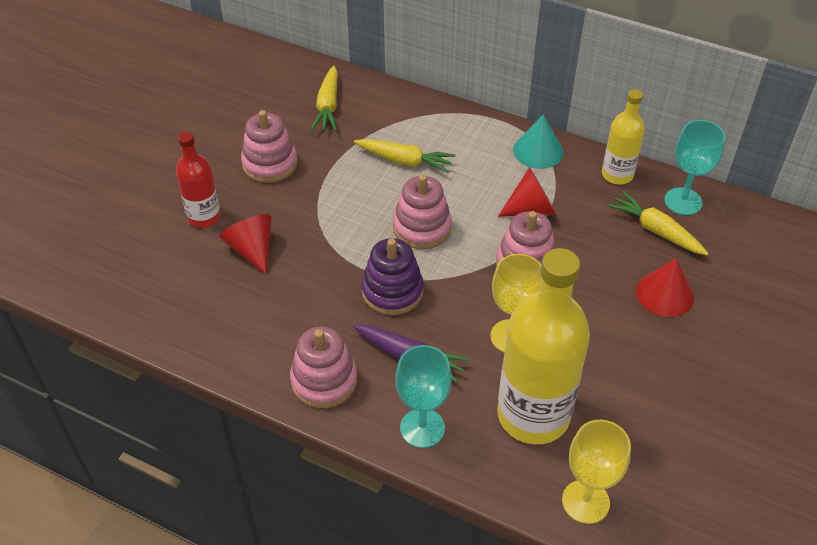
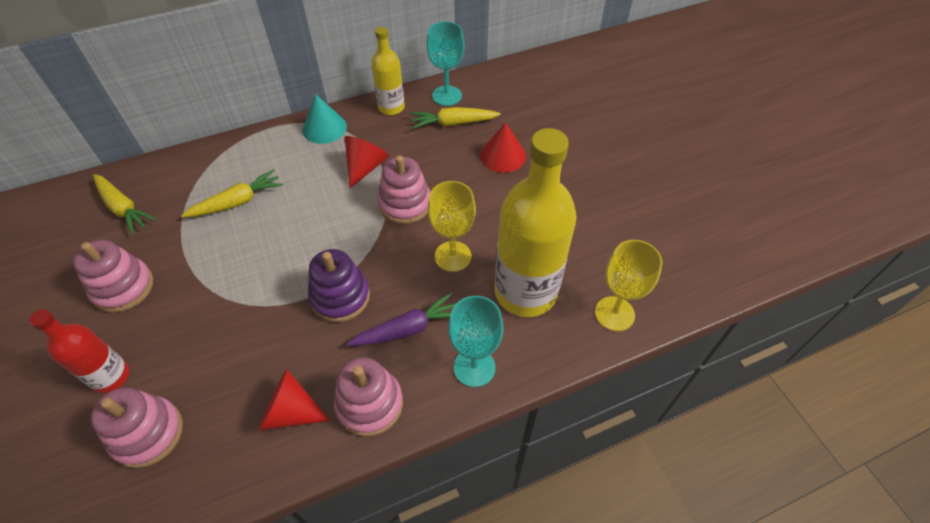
camera: 50 degrees left, 5 degrees up
(252, 249) = (189, 364): red cone -> red cone (290, 411)
(422, 228) = (307, 237): pink stacking toy -> pink stacking toy (148, 433)

